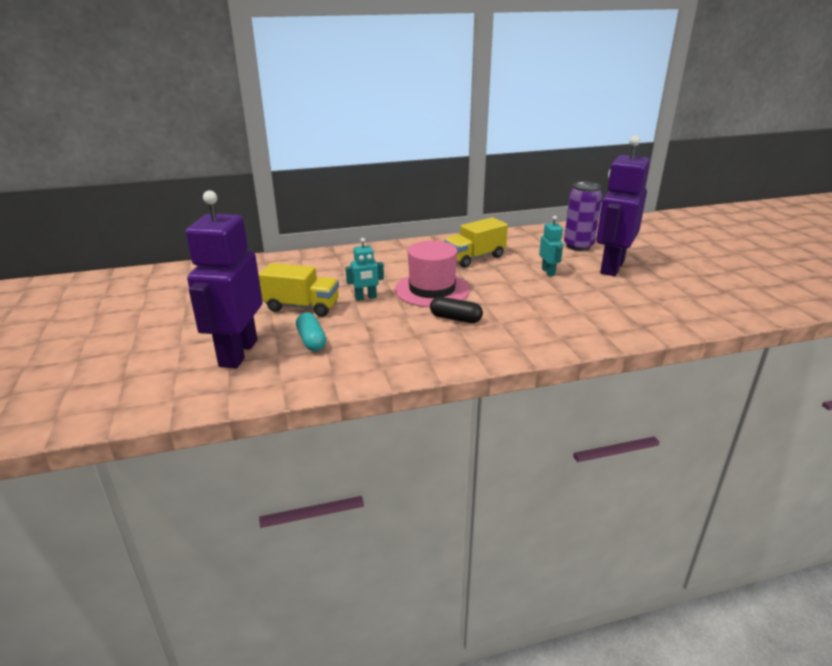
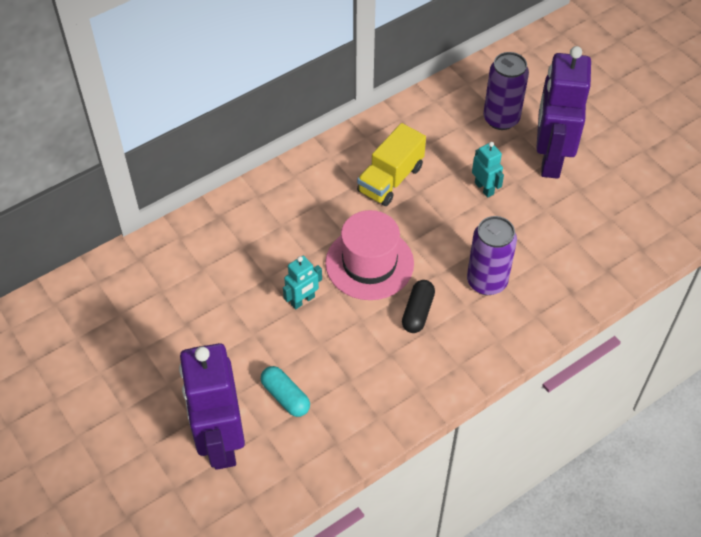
camera: 20 degrees left, 25 degrees up
(302, 307) = (240, 339): yellow truck -> none
(455, 318) = (417, 312): black capsule -> black capsule turned 75 degrees counterclockwise
(526, 314) = (486, 281): none -> purple can

